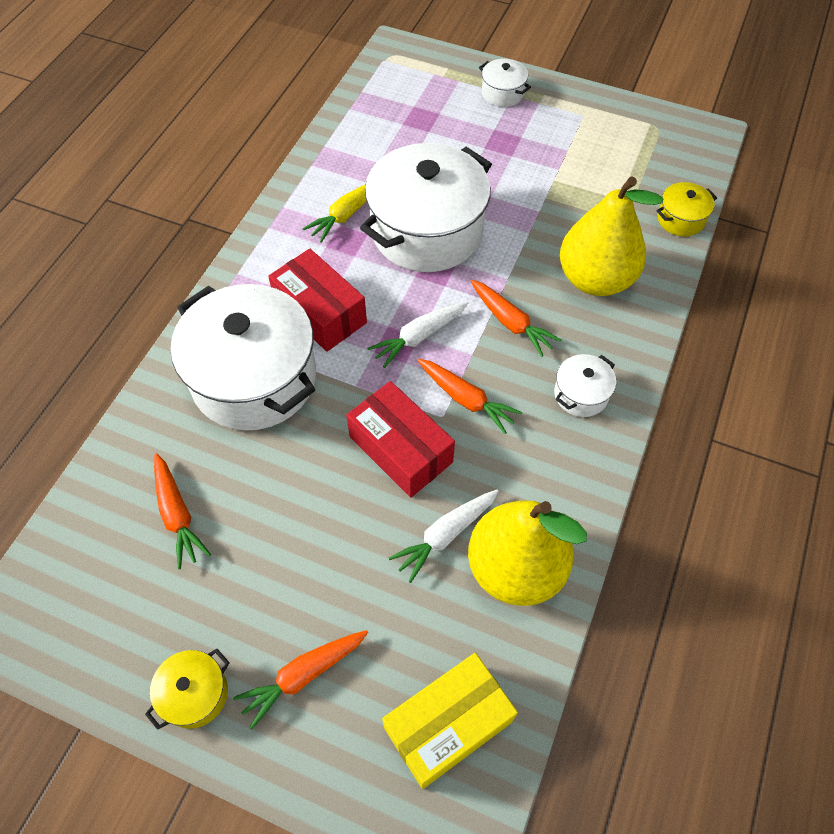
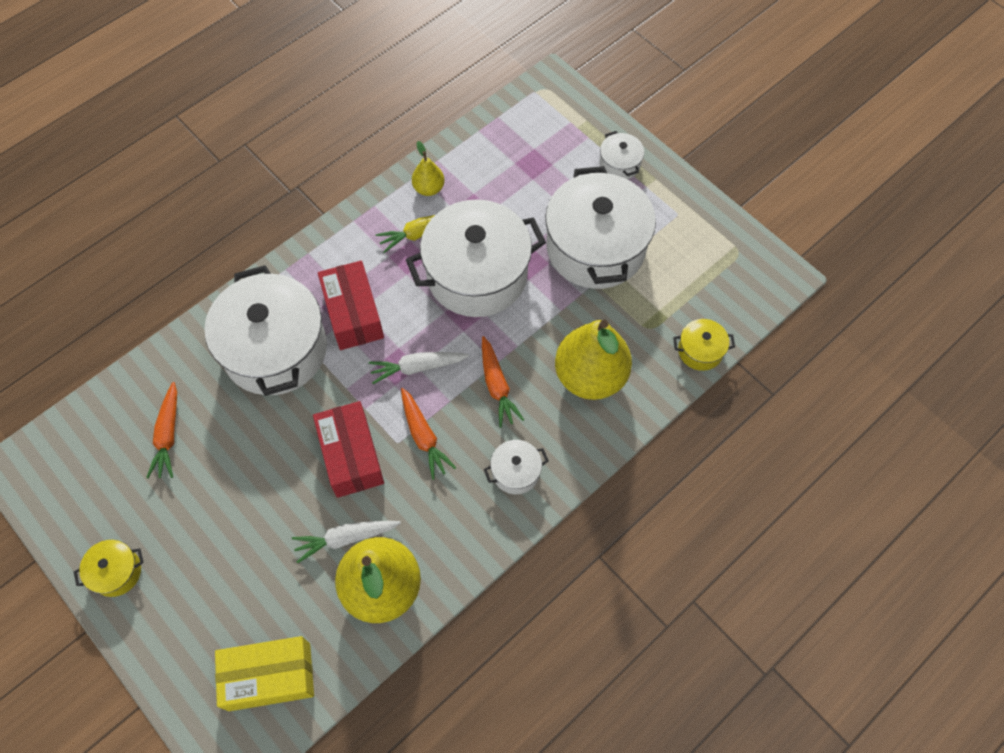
camera: 25 degrees right, 5 degrees up
(303, 676) = (192, 594): orange carrot -> none
(330, 173) = (429, 188): none -> yellow pear
(526, 168) = (595, 248): none -> white pot

